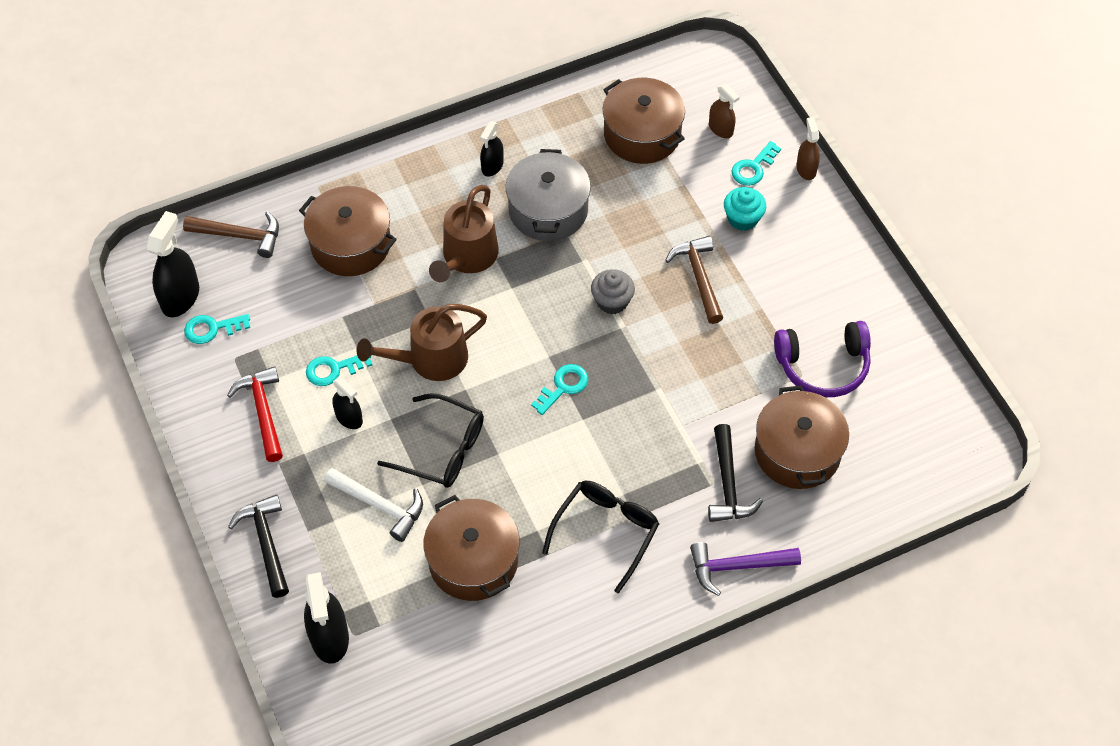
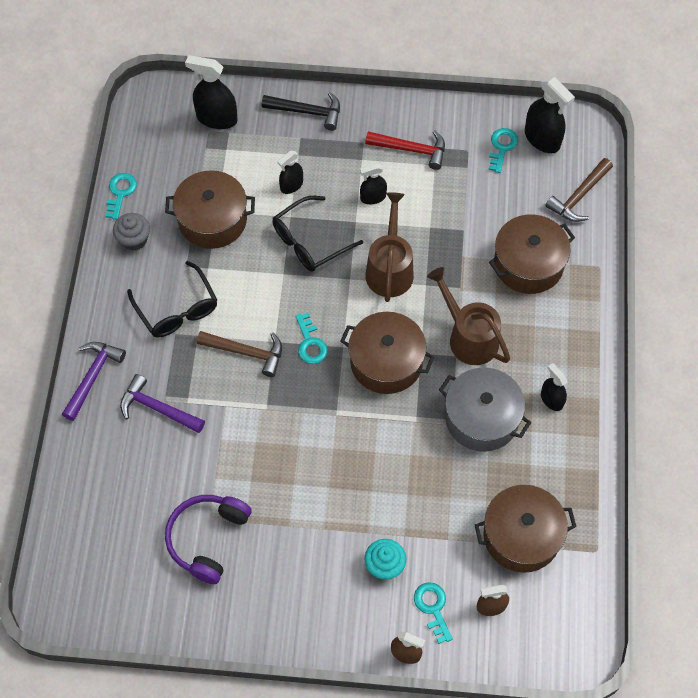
camera: 120 degrees right, 5 degrees up
(333, 369) = (420, 205): turquoise key -> turquoise key (120, 193)
(380, 505) = (291, 185): white hammer -> black spray bottle
(612, 301) = (364, 417): grey cupcake -> grey cupcake (134, 239)
(699, 278) = (347, 495): brown hammer -> brown hammer (246, 352)
(728, 484) = (158, 408): black hammer -> purple hammer
(797, 452) = (149, 472): brown pot -> brown pot (386, 362)

